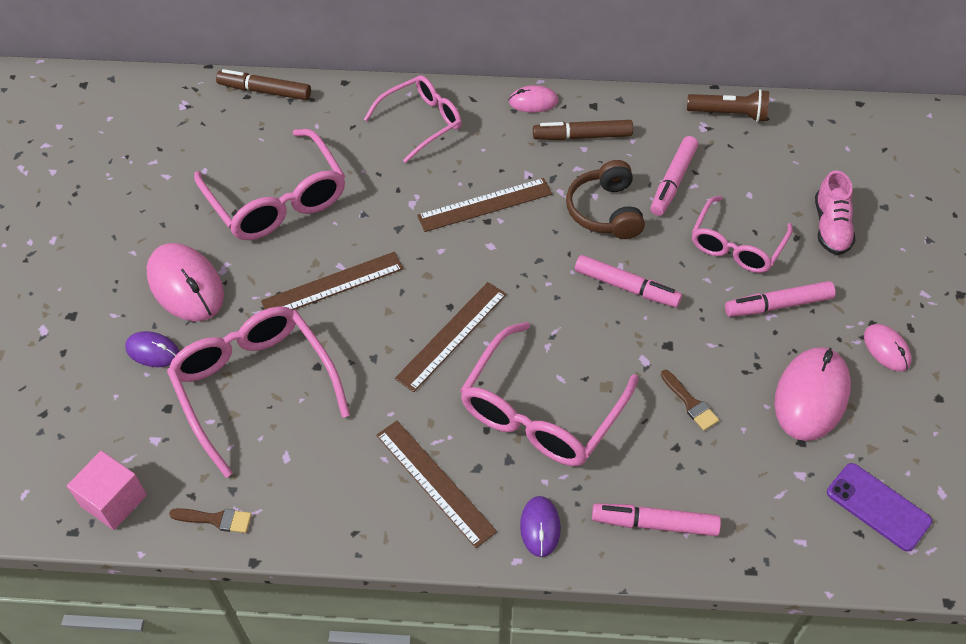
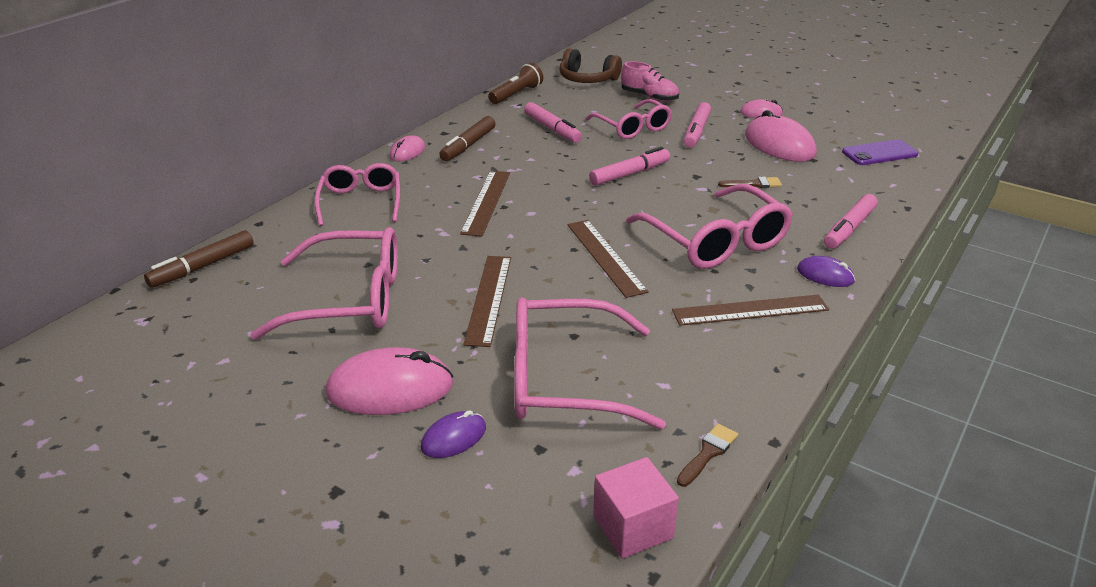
camera: 60 degrees left, 20 degrees down
(605, 211) = (550, 159): brown headphones -> brown headphones (587, 79)

